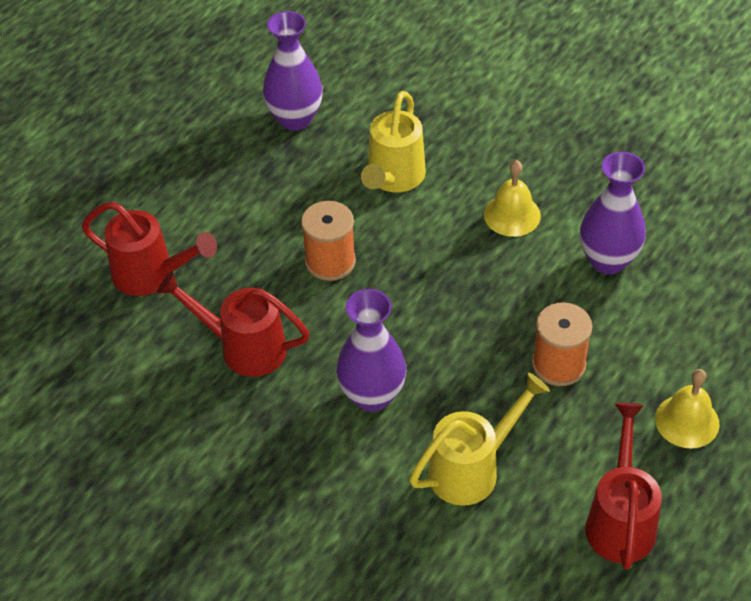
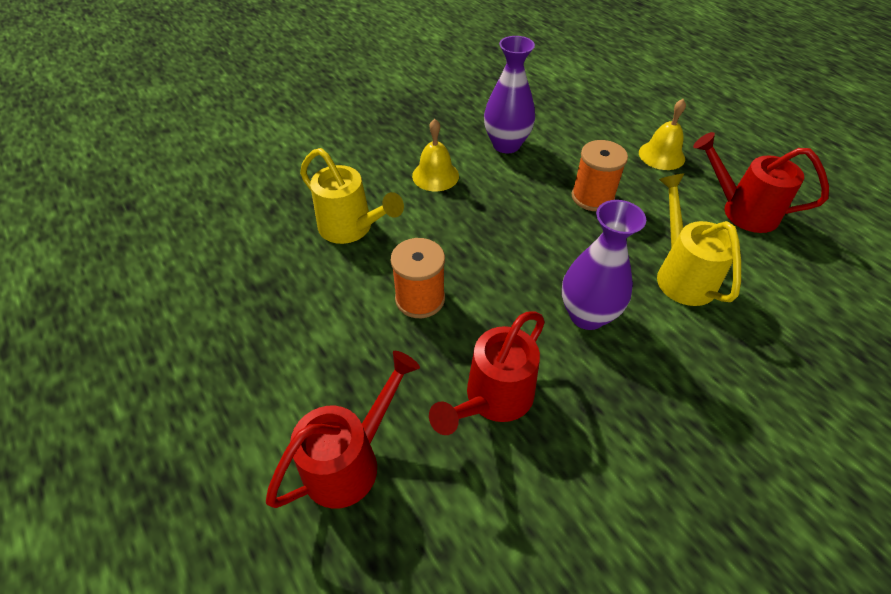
camera: 70 degrees left, 0 degrees up
(295, 119) = (228, 272): purple vase -> none

